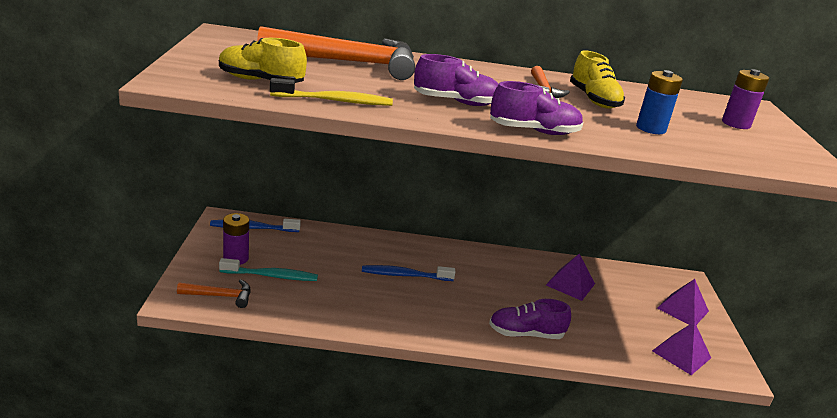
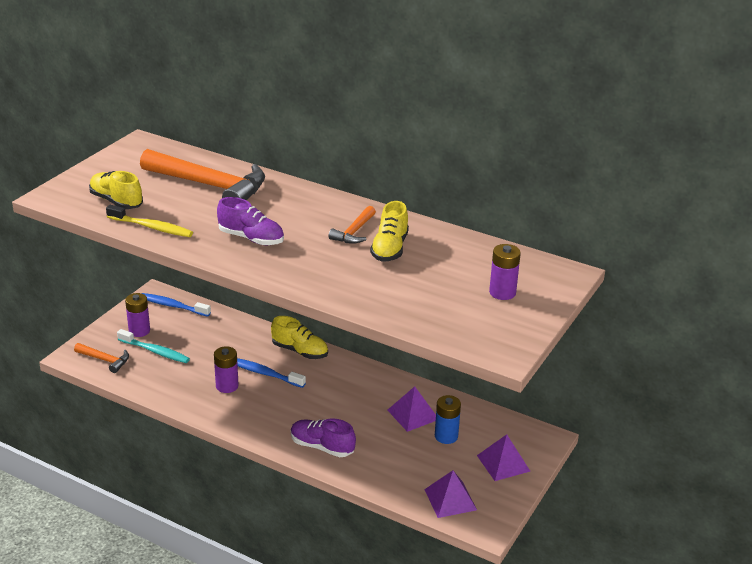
camera: 30 degrees right, 5 degrees up
(379, 295) = (227, 386): none -> purple battery
(417, 248) = (300, 351): none -> yellow shoe
(534, 131) = (279, 276): purple shoe -> none
(650, 128) = (397, 287): blue battery -> blue battery (446, 436)

